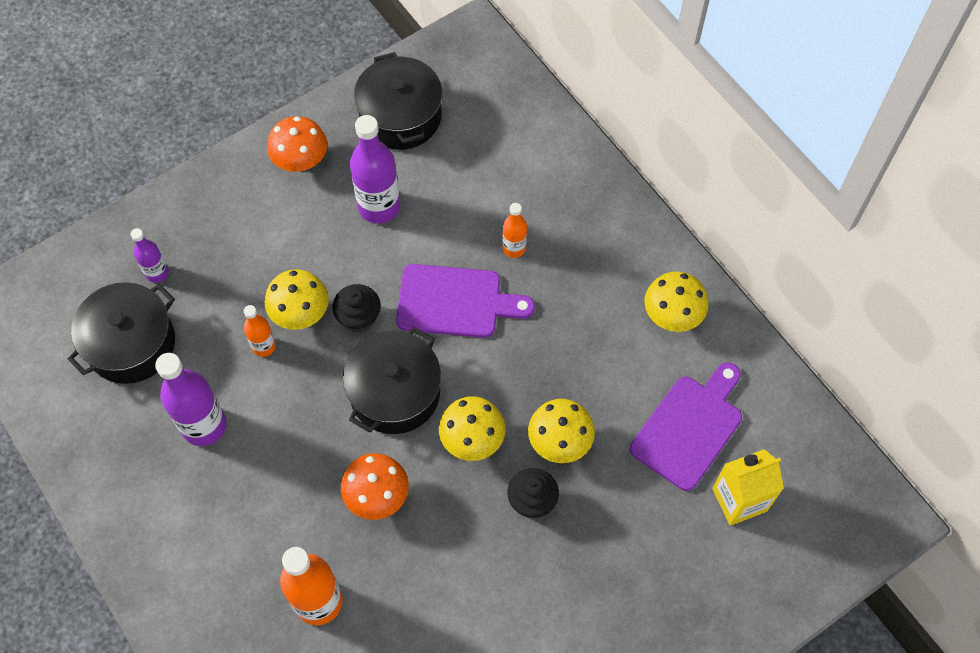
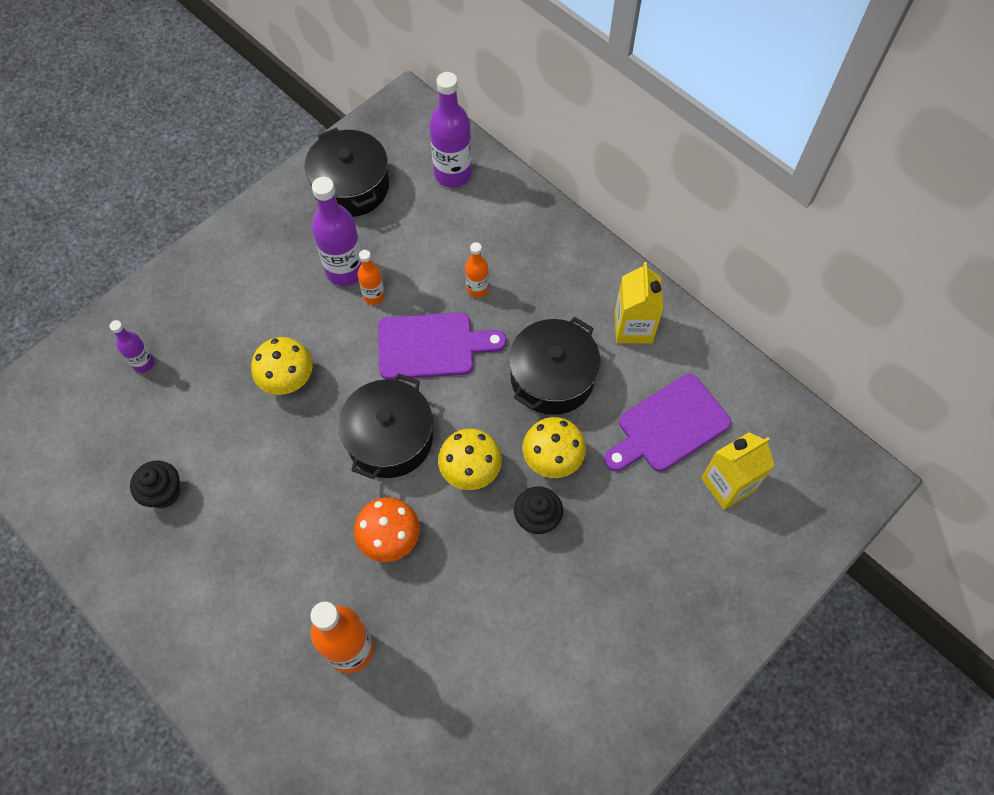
camera: 10 degrees left, 0 degrees up
(131, 344) = (128, 433): black pot -> black pot (552, 378)
(204, 425) = (212, 499): purple bottle -> purple bottle (453, 174)
(264, 346) = (257, 415): orange bottle -> orange bottle (374, 296)
(301, 161) = (264, 240): orange mushroom -> none
(359, 318) = (344, 375): black cupcake -> black cupcake (163, 493)
(672, 315) = (633, 327): yellow mushroom -> yellow carton
(689, 427) = (669, 426): purple cutting board -> purple cutting board turned 150 degrees counterclockwise

